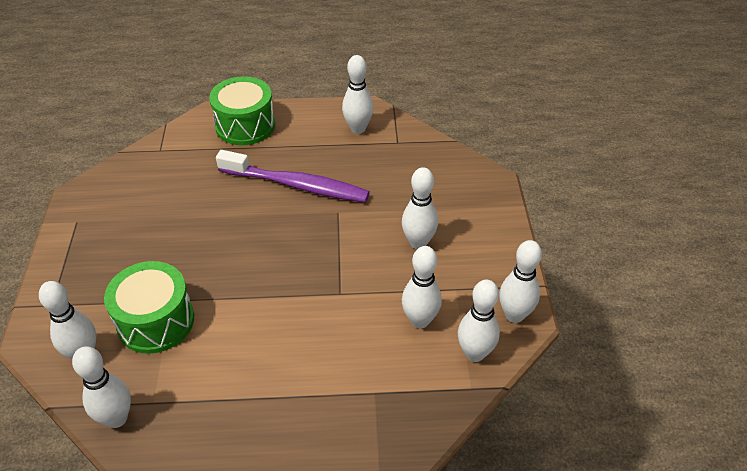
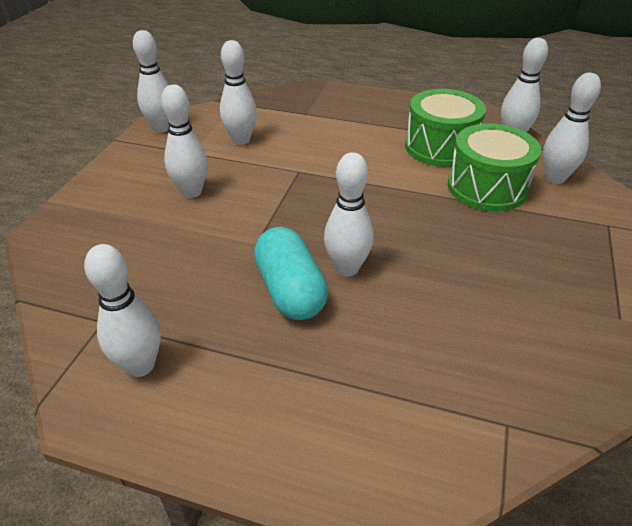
camera: 160 degrees left, 5 degrees down
(245, 125) = (334, 438): green drum -> green drum (440, 147)
(297, 185) = (290, 290): purple toothbrush -> turquoise capsule
(474, 353) = (215, 116): white bowling pin -> white bowling pin (347, 268)

